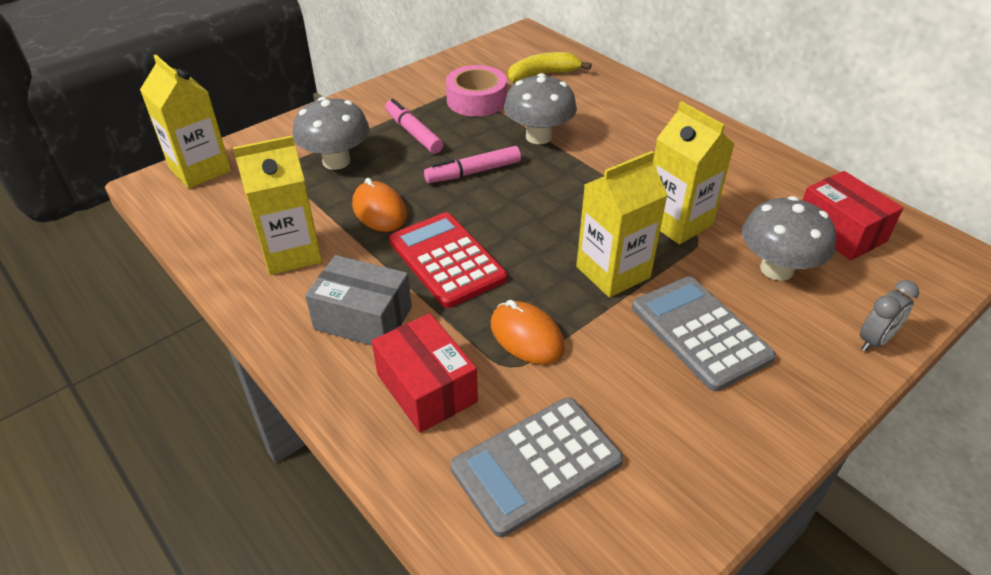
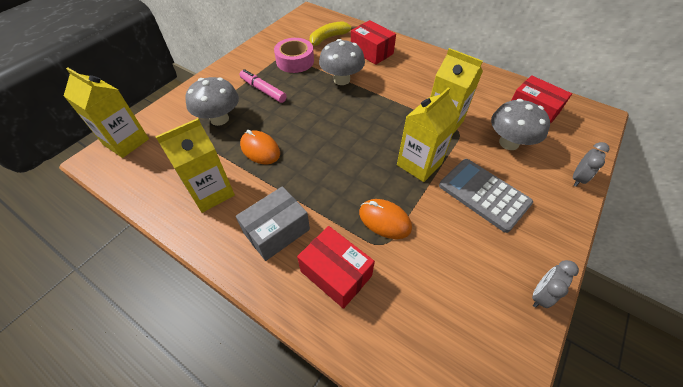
camera: 15 degrees left, 10 degrees up
(363, 318) = (276, 231): grey box -> grey box turned 45 degrees counterclockwise
(447, 260) = (316, 176): red calculator -> none
(473, 172) = (310, 111): pink marker -> none
(536, 465) = (424, 312): grey calculator -> none
(603, 104) = (371, 52): none -> red box
(730, 484) = (540, 294): none -> grey clock

